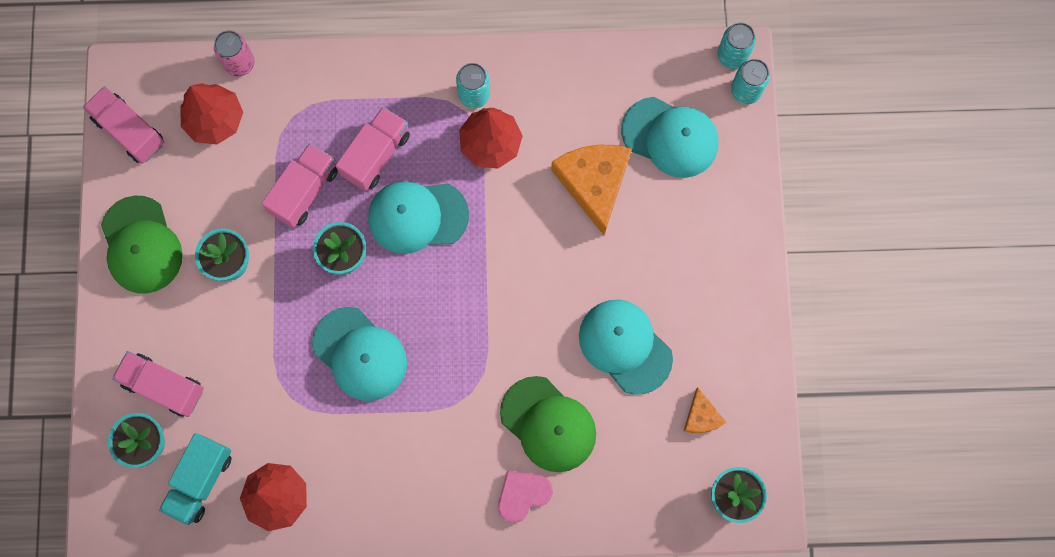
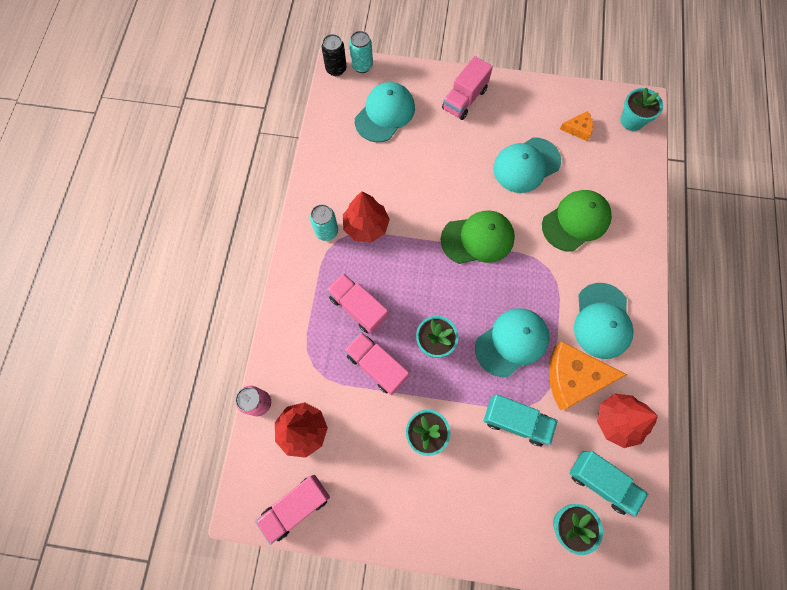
camera: 80 degrees left, 5 degrees down
(141, 245) = (398, 508): green cap -> green cap (478, 239)
(164, 386) = (521, 503): pink truck -> pink truck (464, 99)
(259, 370) = (516, 421): none -> turquoise truck
(417, 216) = (412, 285): turquoise cap -> turquoise cap (602, 321)
(523, 495) = (624, 245): pink heart -> none
(594, 183) = (408, 165): orange cheese -> orange cheese (574, 377)
(732, 56) = (336, 69): turquoise can -> black can

